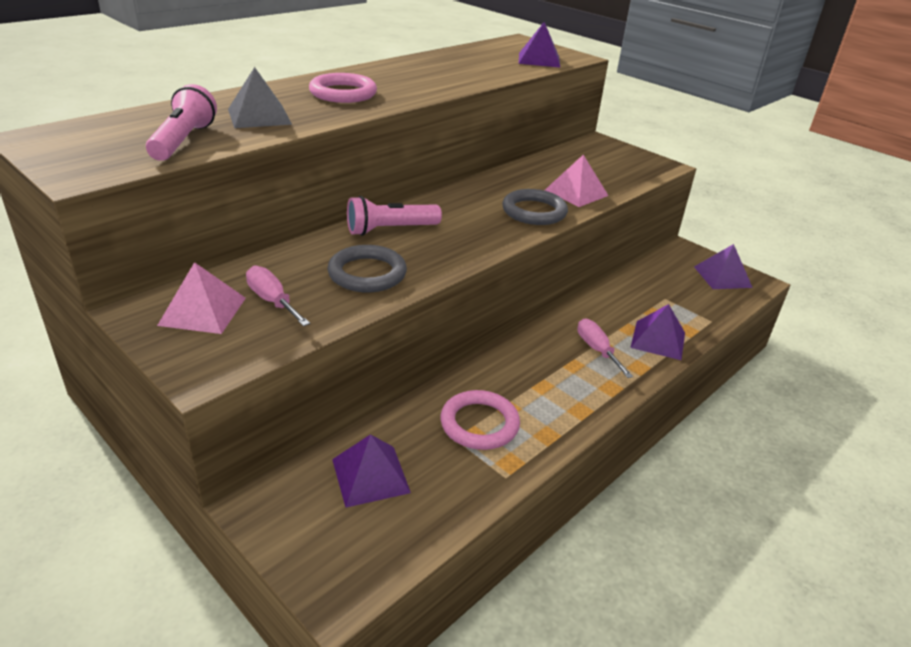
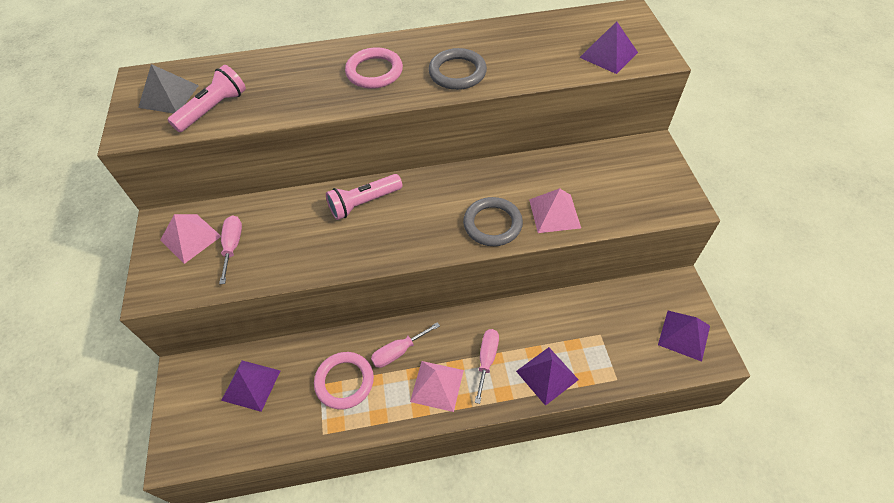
camera: 40 degrees right, 20 degrees up
(259, 116) = (286, 90): grey pyramid -> grey pyramid (169, 96)
(367, 273) = (308, 244): grey ring -> grey ring (457, 72)
(390, 230) = (364, 203): pink flashlight -> pink flashlight turned 45 degrees counterclockwise
(508, 377) = (398, 352): none -> pink screwdriver
(575, 386) = (437, 385): none -> pink pyramid

